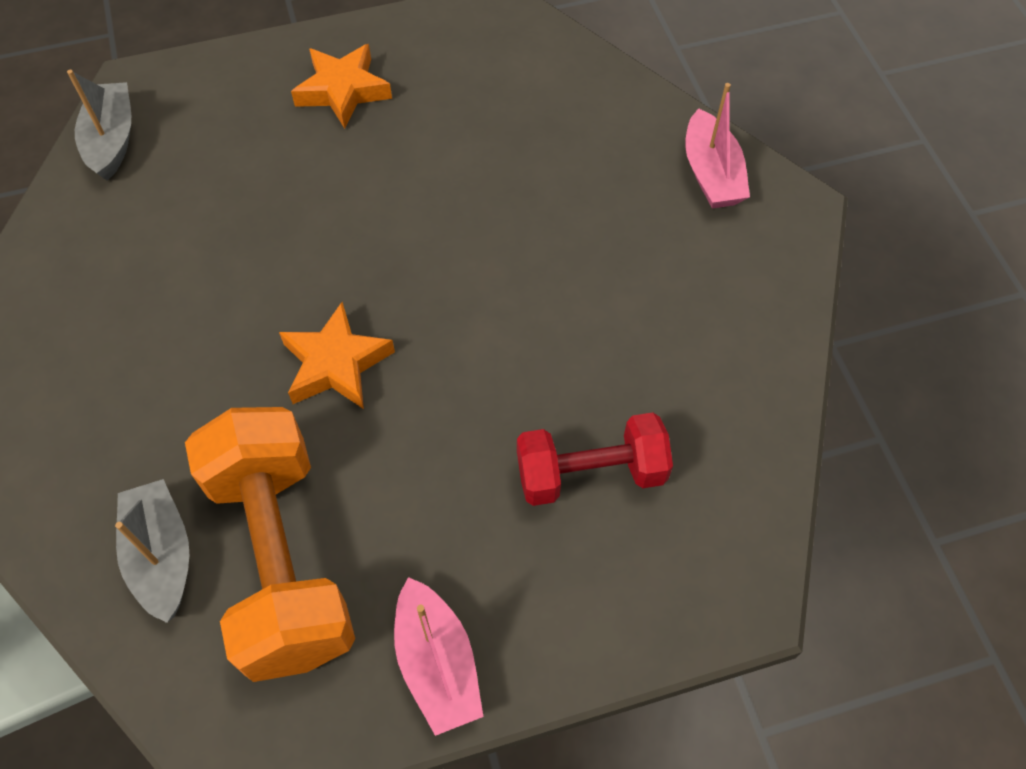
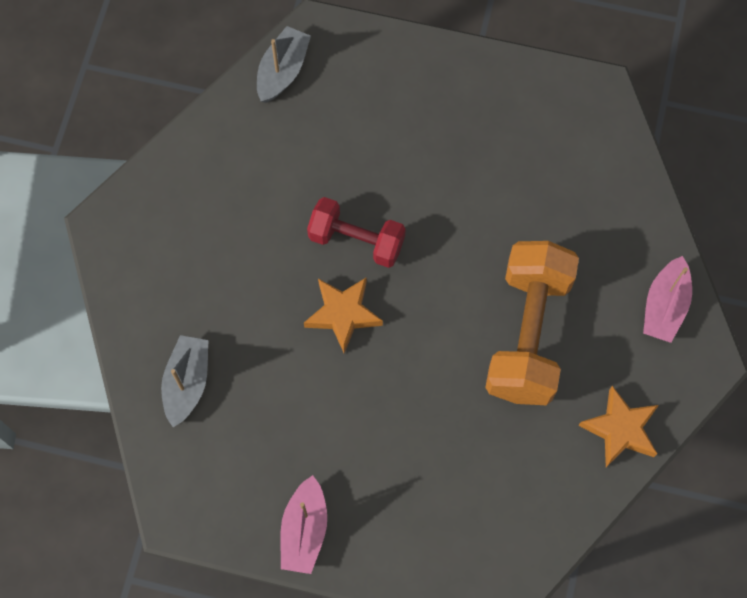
camera: 30 degrees right, 10 degrees up
(281, 559) = (250, 422): orange dumbbell -> orange dumbbell (527, 334)
(343, 90) = (452, 107): orange star -> orange star (620, 429)
(590, 473) = (454, 470): red dumbbell -> red dumbbell (356, 240)

